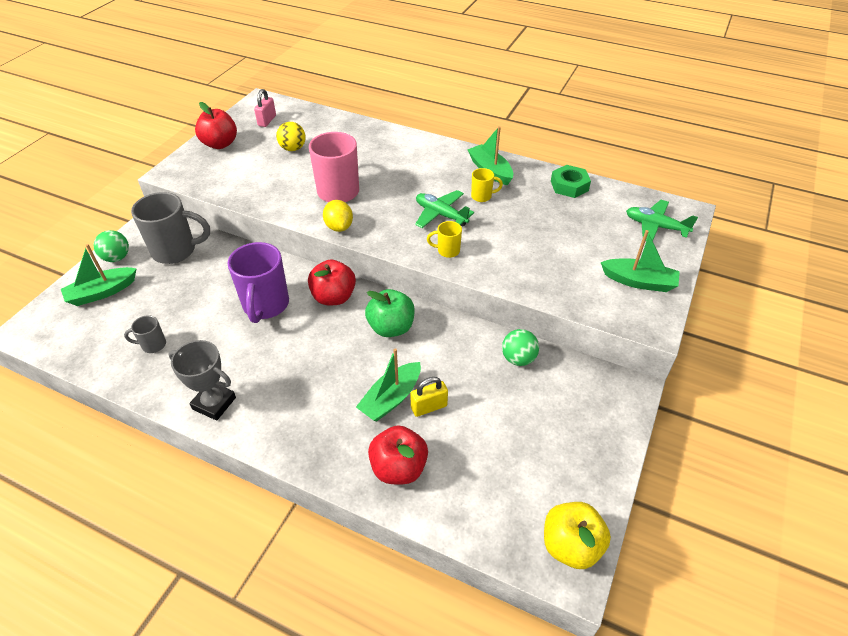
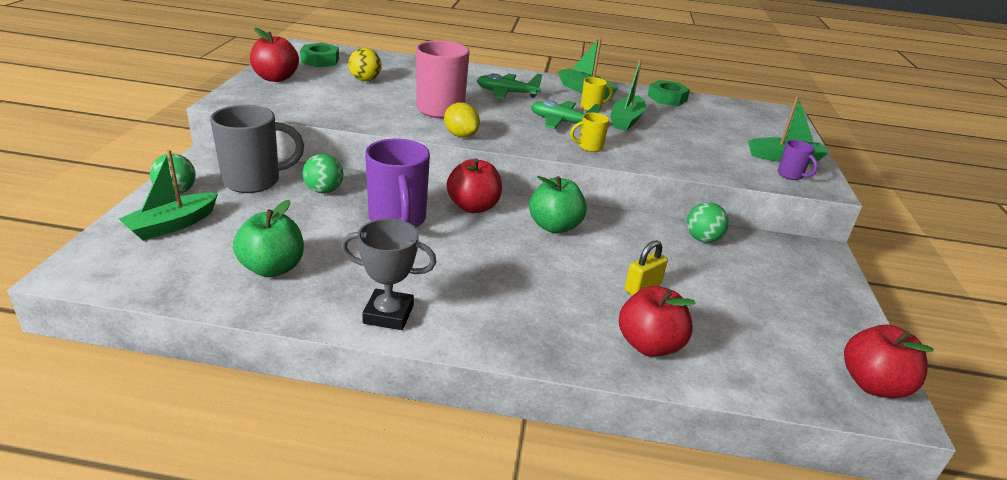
camera: 20 degrees left, 15 degrees down
(153, 345) = (272, 268): grey mug -> green apple
(223, 266) = (324, 191): none -> green ball
(267, 121) = (320, 60): pink padlock -> green nut
(391, 398) = (597, 285): green boat -> green boat (626, 120)
(570, 545) = (873, 384): yellow apple -> red apple
(628, 306) = (791, 175): none -> purple mug
(655, 226) = (765, 122): green plane -> green plane (506, 93)

